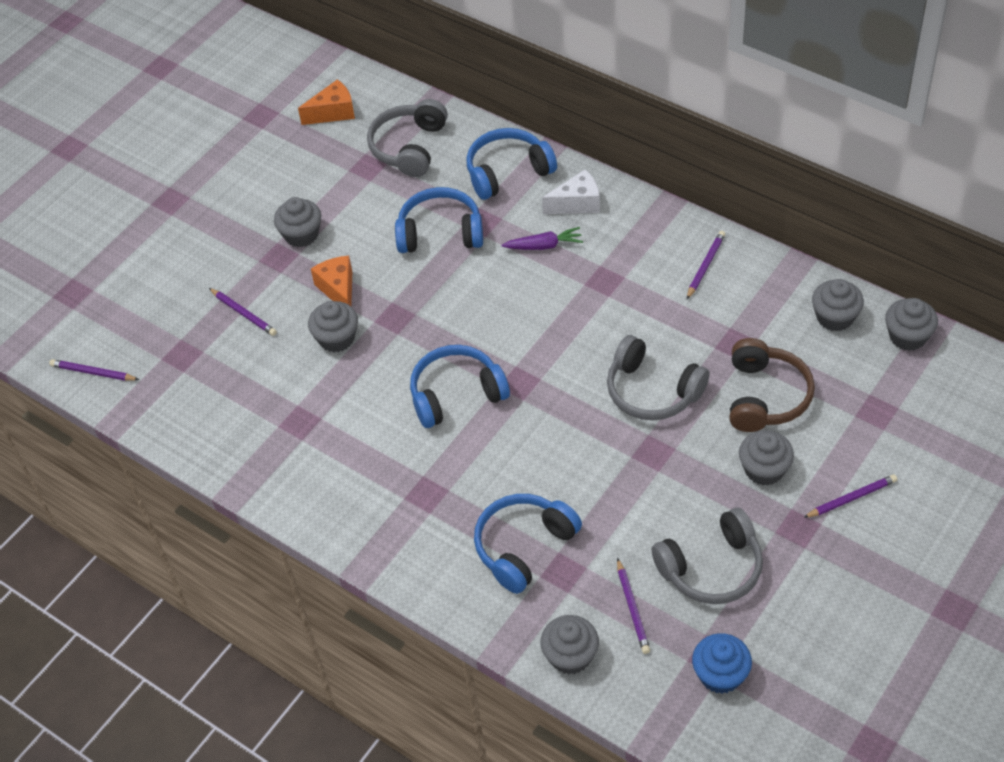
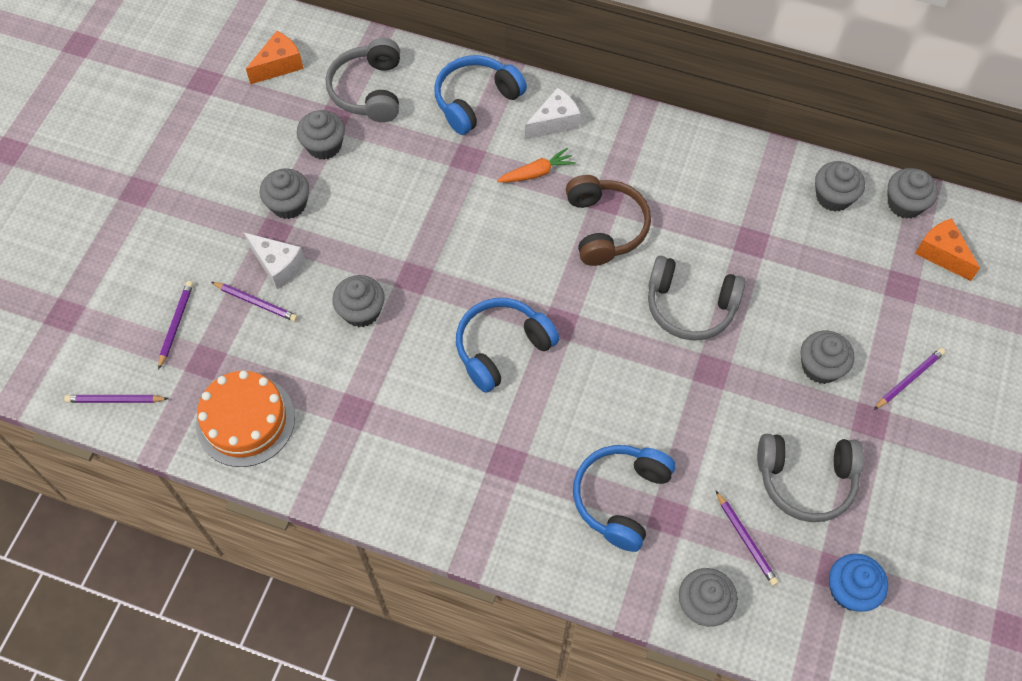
camera: 20 degrees left, 10 degrees up
(201, 411) = (245, 420): none -> orange cake
(274, 285) = (278, 266): none -> white cheese
(338, 289) = (346, 258): orange cheese -> orange cheese (941, 254)
(351, 189) = (324, 146): none -> grey cupcake
(440, 232) = (430, 177): blue headphones -> none
(544, 246) = (536, 173): purple carrot -> orange carrot
(705, 266) = (697, 166): purple pencil -> purple pencil (176, 324)
(711, 568) = (806, 480): grey headphones -> grey headphones turned 45 degrees clockwise
(765, 396) = (797, 291): brown headphones -> brown headphones (605, 227)

